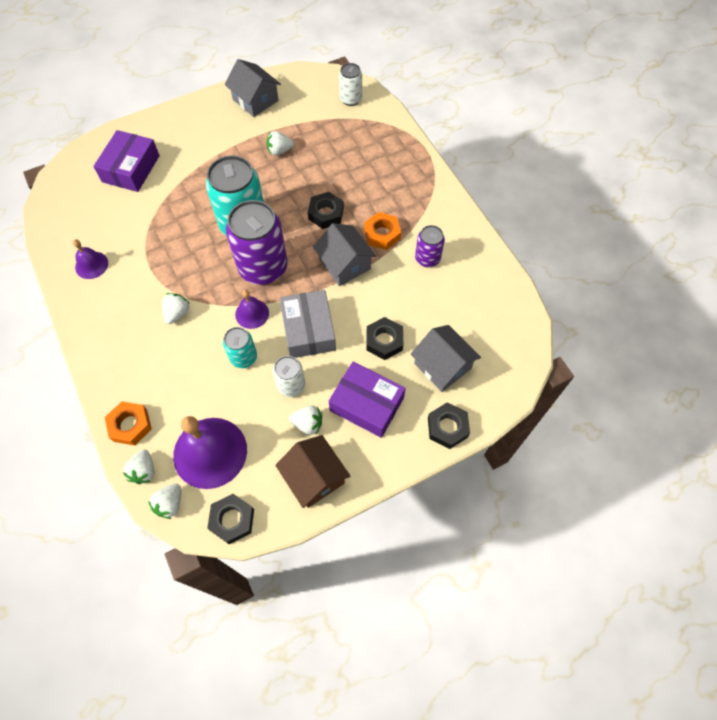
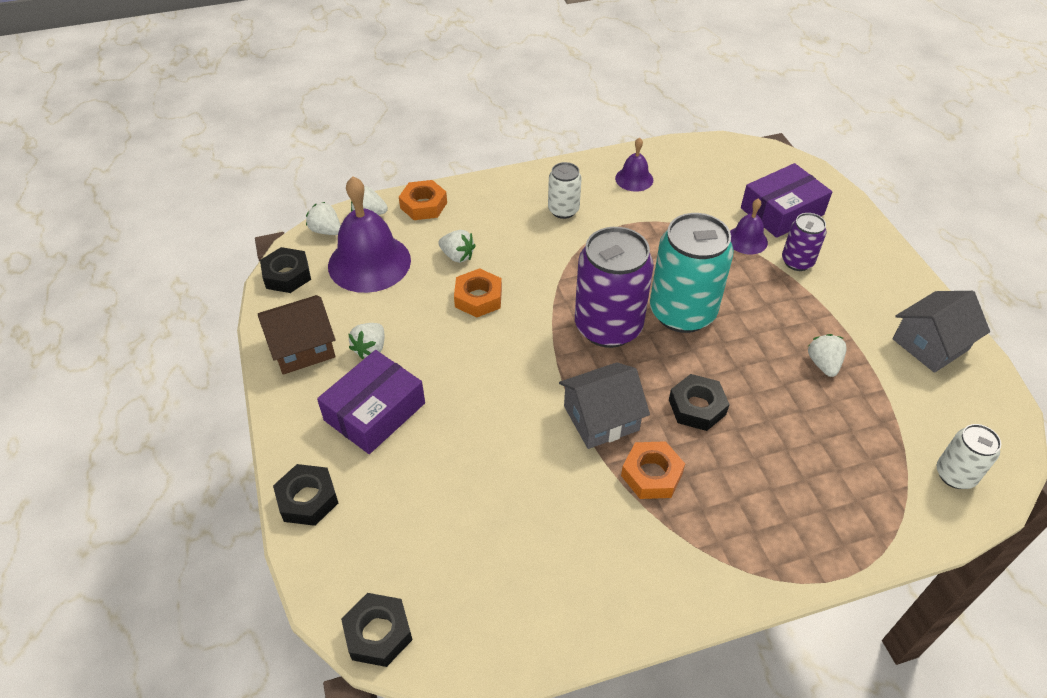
camera: 100 degrees right, 15 degrees down
(131, 169) = (782, 211): purple box -> purple box turned 60 degrees counterclockwise
(177, 313) = (554, 244): white strawberry -> white strawberry (457, 256)
(243, 357) = (478, 298): turquoise can -> orange nut
(252, 313) = (539, 310): purple bell -> purple bell (747, 240)
(291, 385) = (427, 338): white can -> white can (563, 210)
(308, 330) = (501, 364): grey box -> none
(384, 341) = (462, 446): black nut -> black nut (378, 633)
(427, 258) = (596, 530): purple can -> purple can (797, 261)
(442, 366) = (402, 512): grey house -> none

